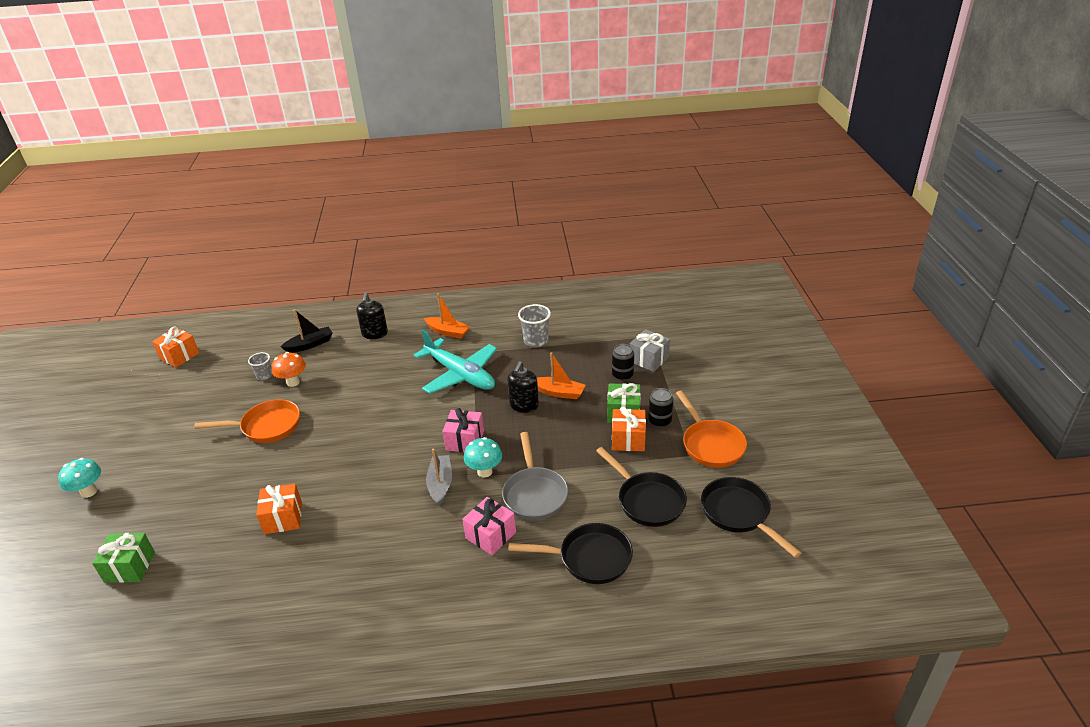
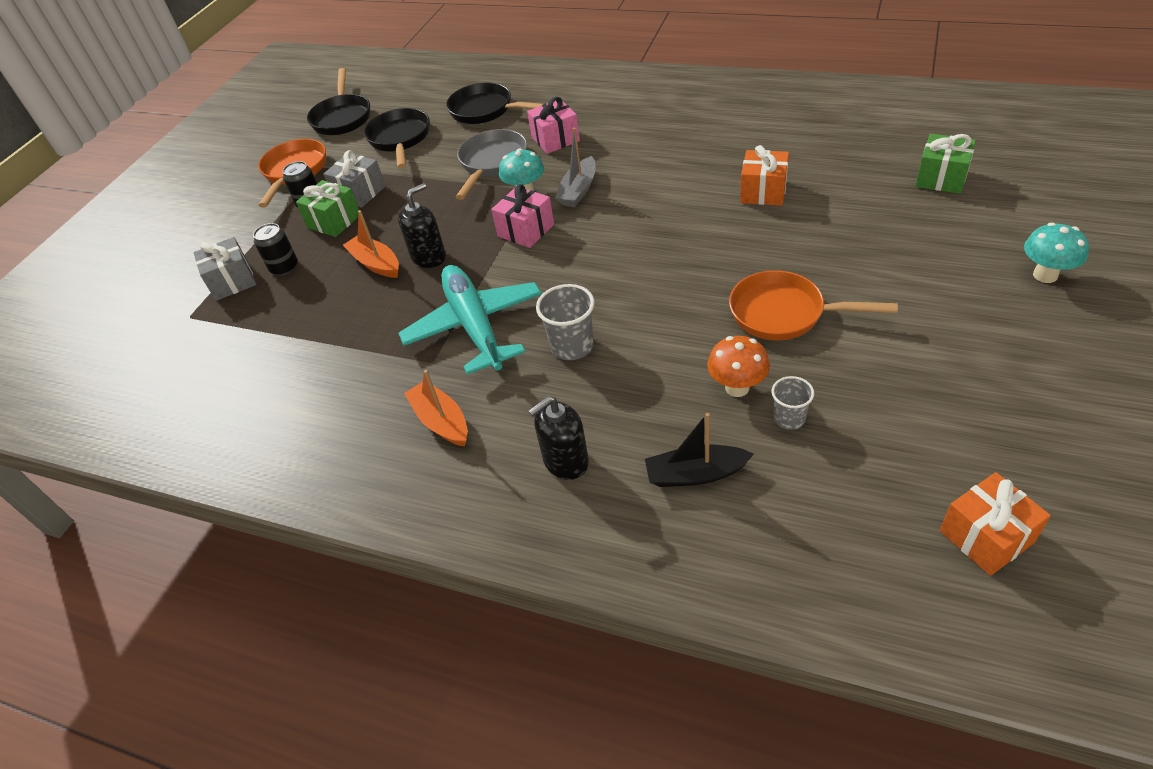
camera: 150 degrees left, 10 degrees up
(375, 334) = (565, 461): black soap dispenser -> black soap dispenser turned 150 degrees counterclockwise
(536, 341) = (330, 356): grey cup -> grey cup (572, 346)
(628, 439) = (359, 193): orange gift -> grey gift

